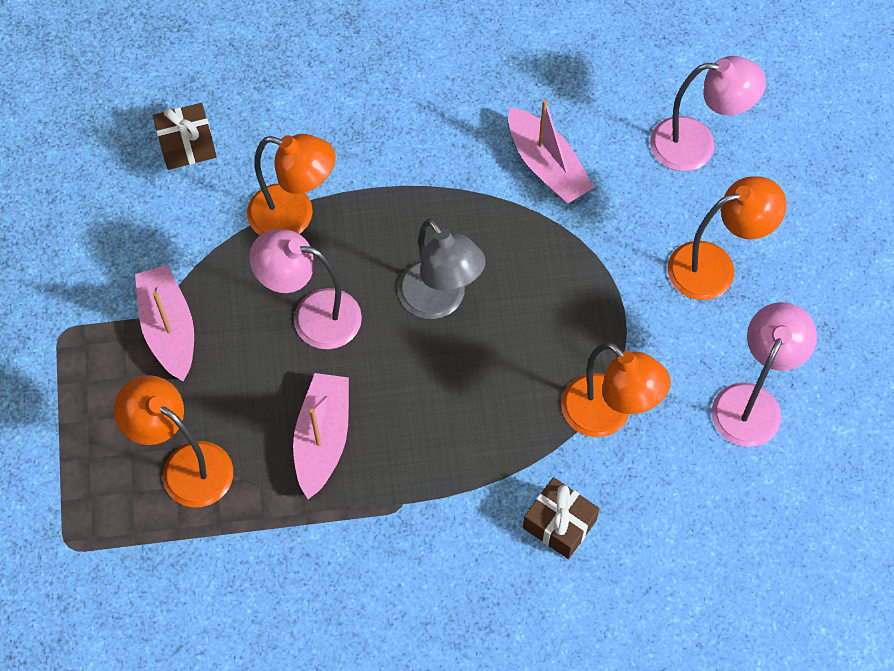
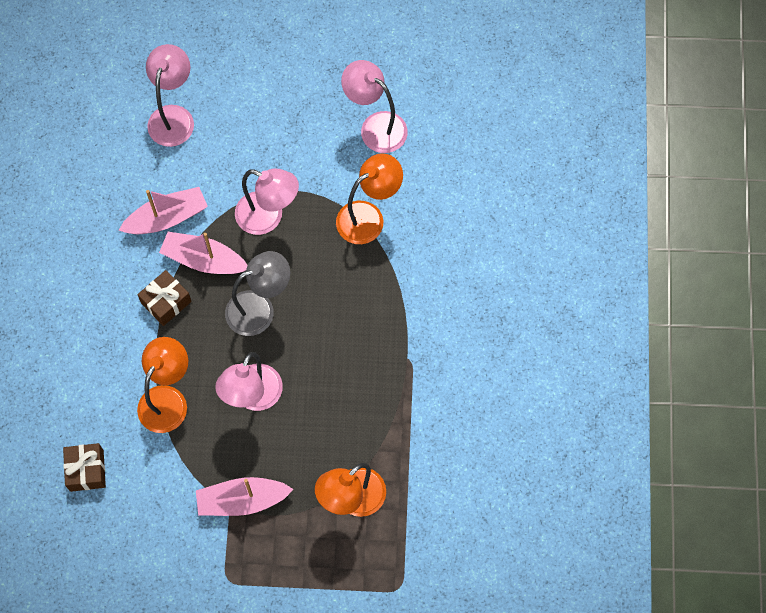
camera: 80 degrees left, 5 degrees up
(322, 439) = (350, 403): pink boat -> pink boat (204, 260)
(559, 524) = (439, 261): brown gift -> brown gift (166, 302)
(576, 287) = (268, 217): none -> pink lamp
(715, 267) = (272, 126): orange lamp -> none

